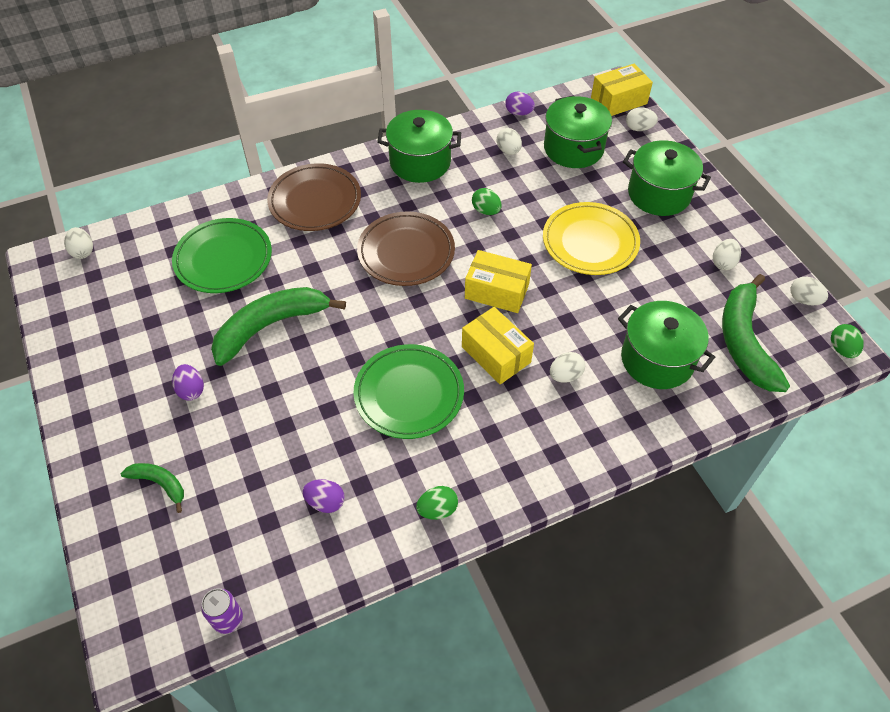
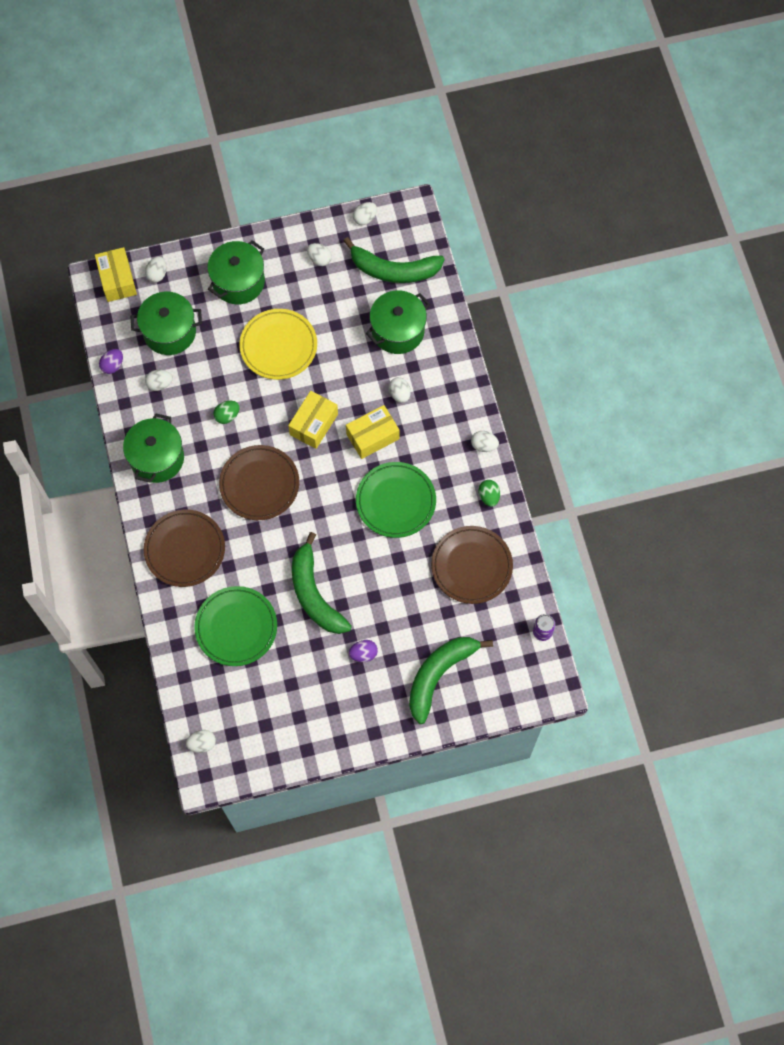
camera: 80 degrees left, 15 degrees up
(160, 484) = (439, 675): green banana -> green banana, size x2.01
(325, 502) = (471, 566): purple egg -> brown plate
(516, 491) = (484, 445): none -> white egg
(841, 349) = (412, 211): green egg -> none

